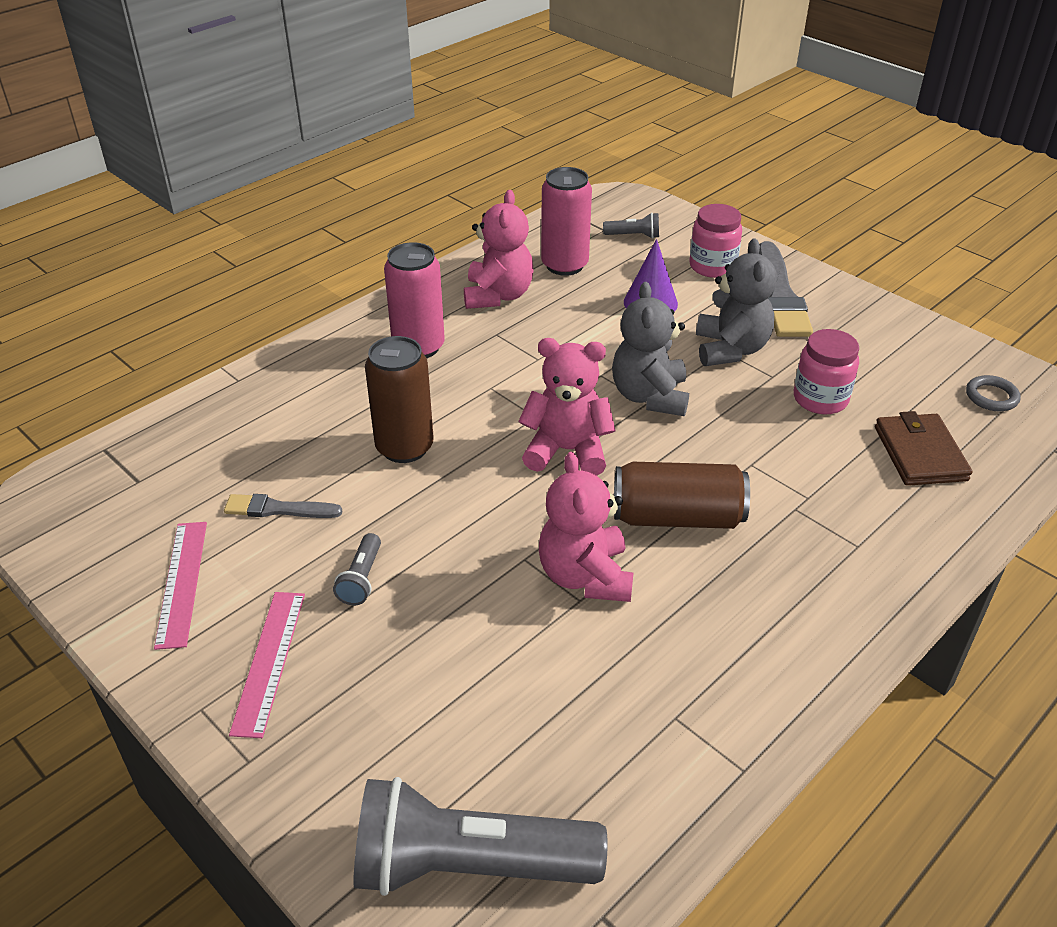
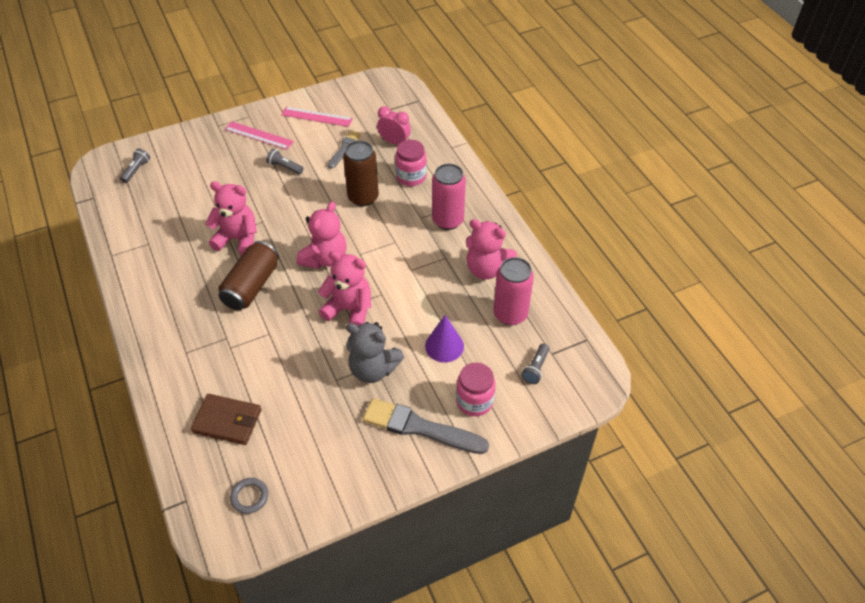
camera: 110 degrees right, 10 degrees up
(241, 448) = (394, 142): none -> pink clock
(469, 865) = (136, 170): grey flashlight -> grey flashlight, size x0.43
(650, 396) = (349, 309): grey teddy bear -> pink teddy bear
(820, 399) = (301, 394): pink jar -> pink jar (411, 177)

